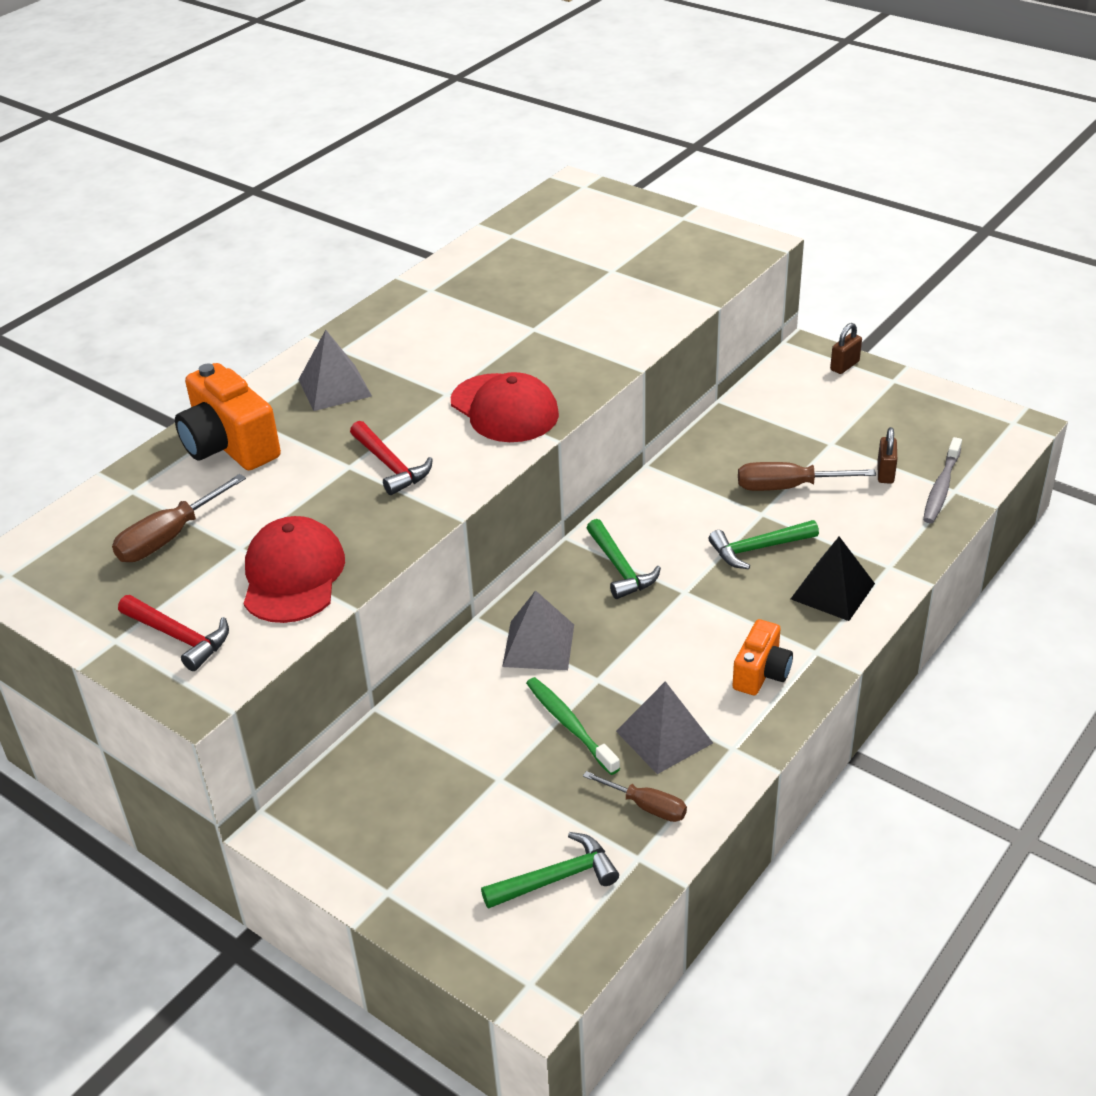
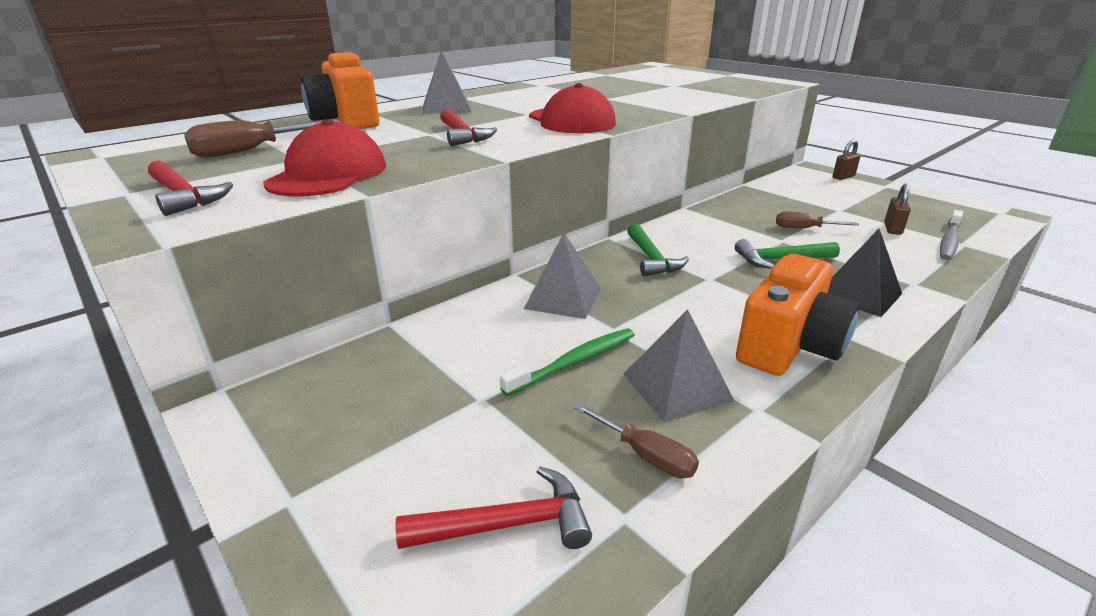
camera: 10 degrees right, 10 degrees down
(556, 878) = (507, 524): green hammer -> red hammer
(569, 725) = (574, 362): green toothbrush -> green toothbrush turned 75 degrees clockwise
(761, 673) = (789, 346): orange camera -> orange camera, size x1.67
(787, 487) = (804, 228): brown screwdriver -> brown screwdriver, size x0.66

